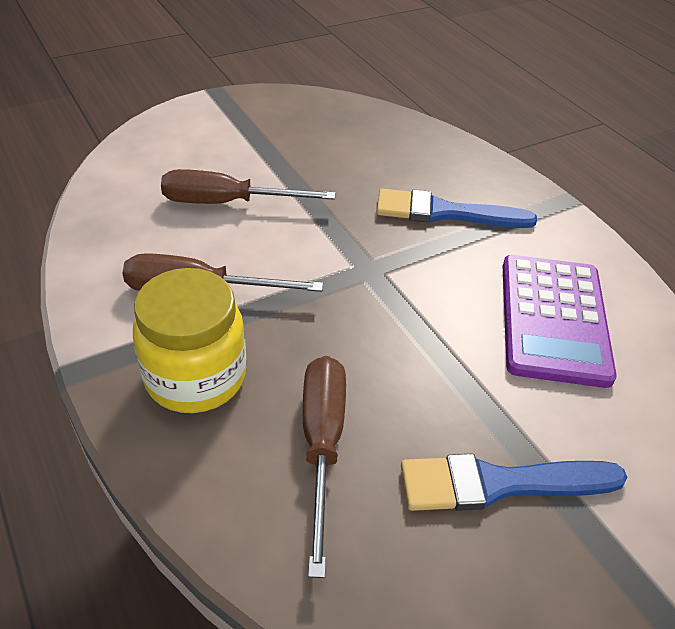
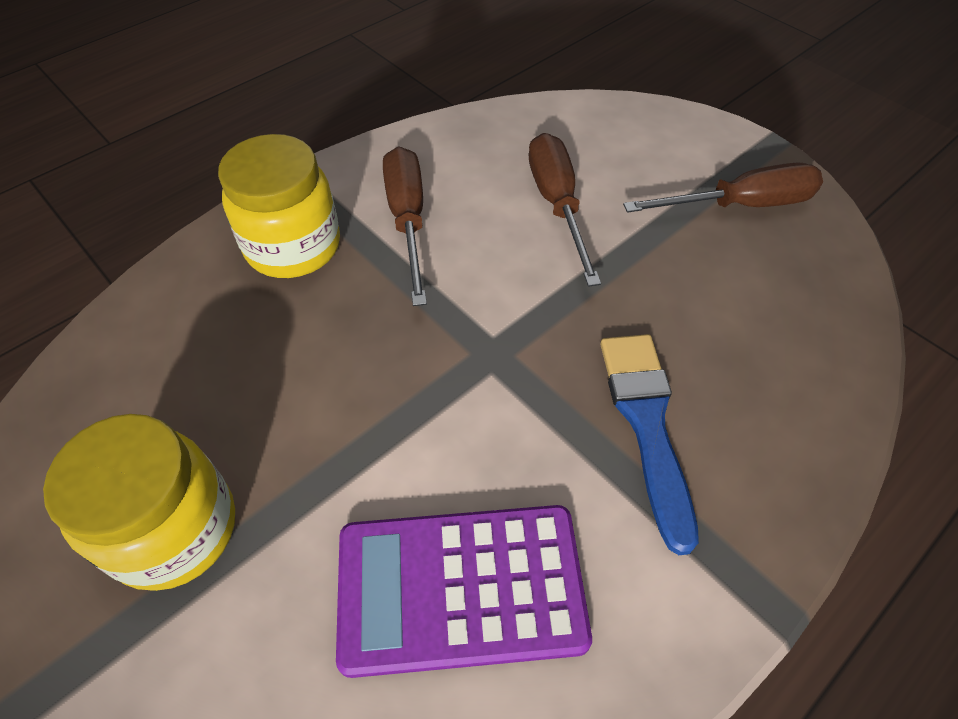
camera: 80 degrees right, 10 degrees up
(322, 445) = (220, 358): brown screwdriver -> brown screwdriver (740, 205)
(499, 484) = (174, 529): blue brush -> yellow jar

